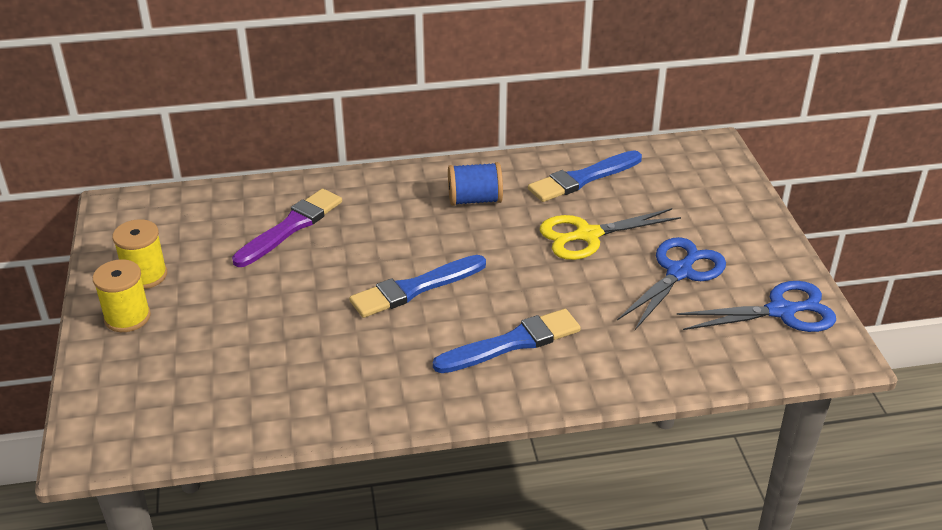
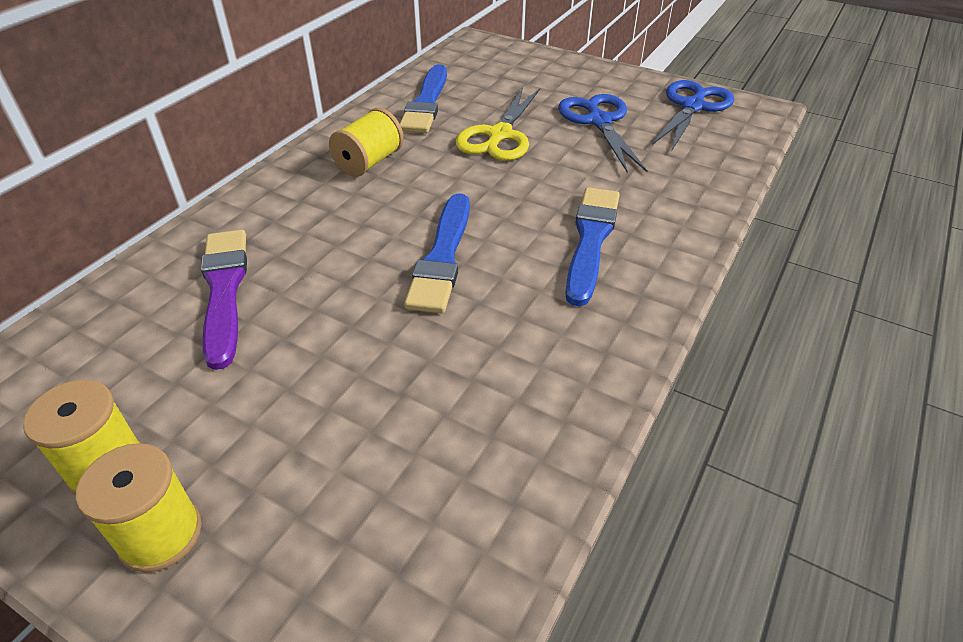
camera: 50 degrees left, 5 degrees up
(474, 200) = (369, 162): blue spool -> yellow spool

